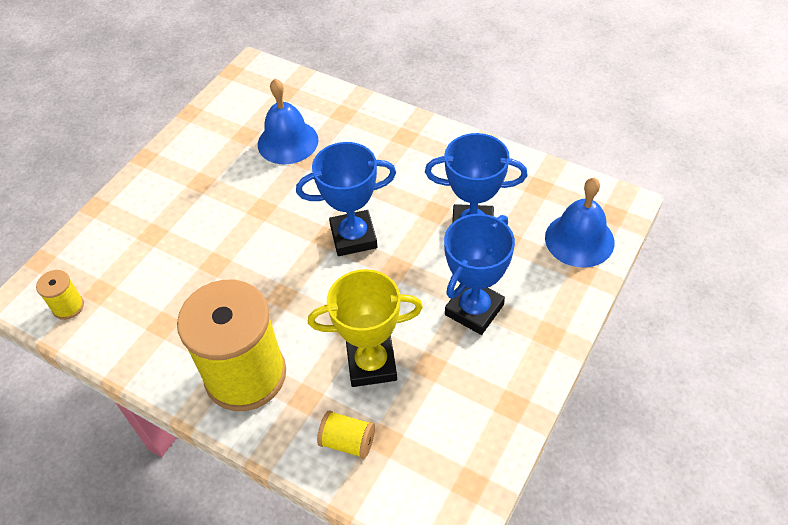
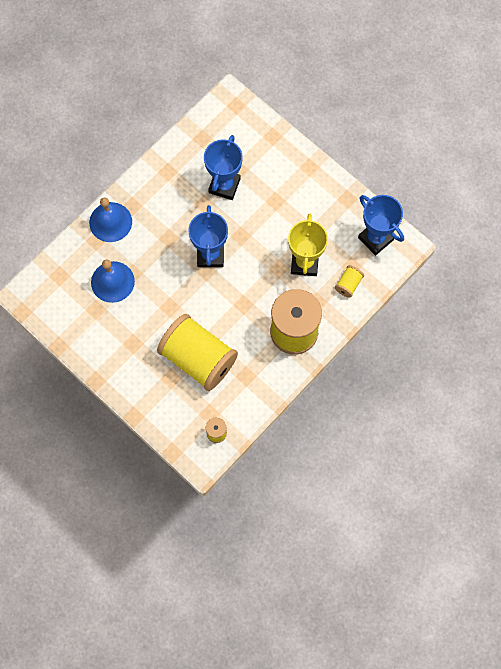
camera: 80 degrees left, 20 degrees up
(185, 259) = (198, 358): none -> yellow spool
(474, 310) = (283, 200): blue trophy -> blue trophy (375, 238)
(579, 239) = (250, 130): blue bell -> blue bell (110, 222)

